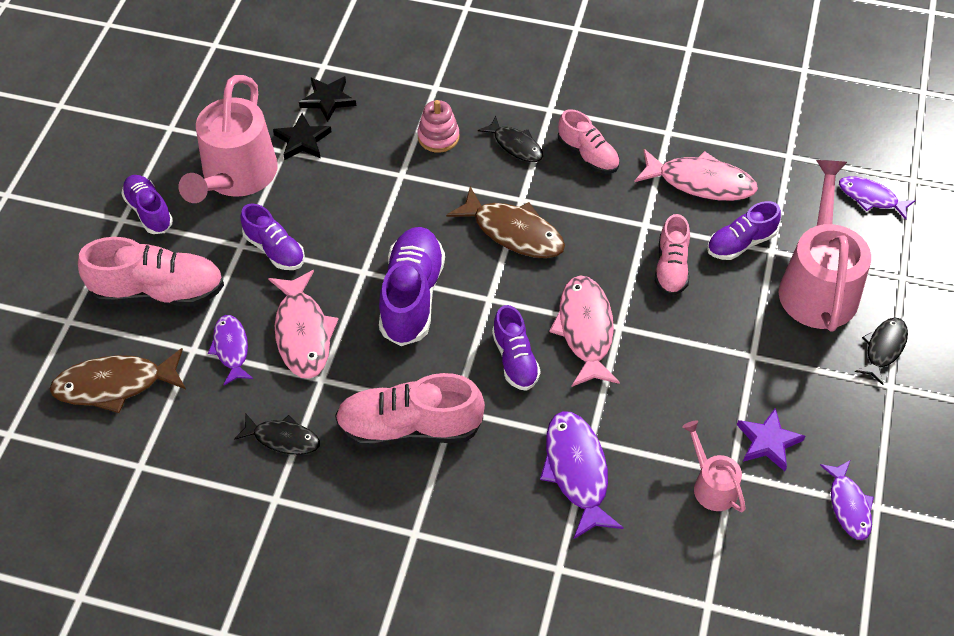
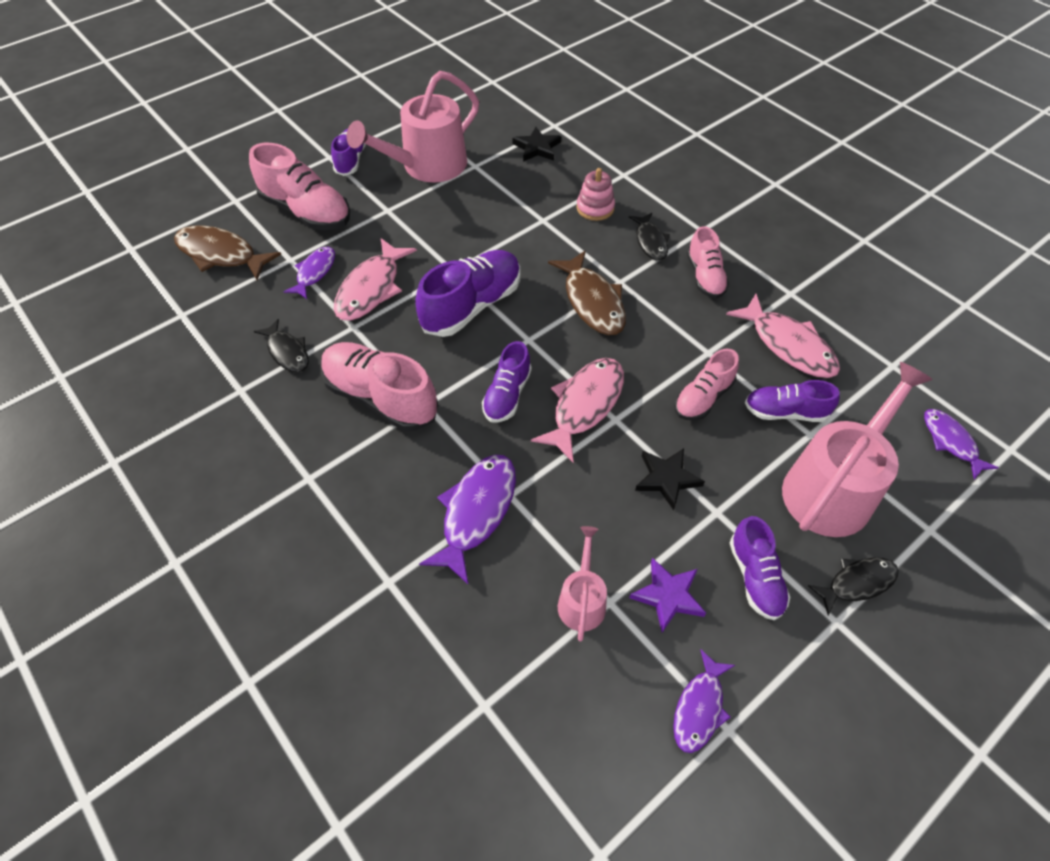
camera: 35 degrees right, 0 degrees up
(275, 250) = (407, 224): purple shoe -> purple shoe (755, 577)
(302, 140) = (494, 165): black star -> black star (666, 479)

